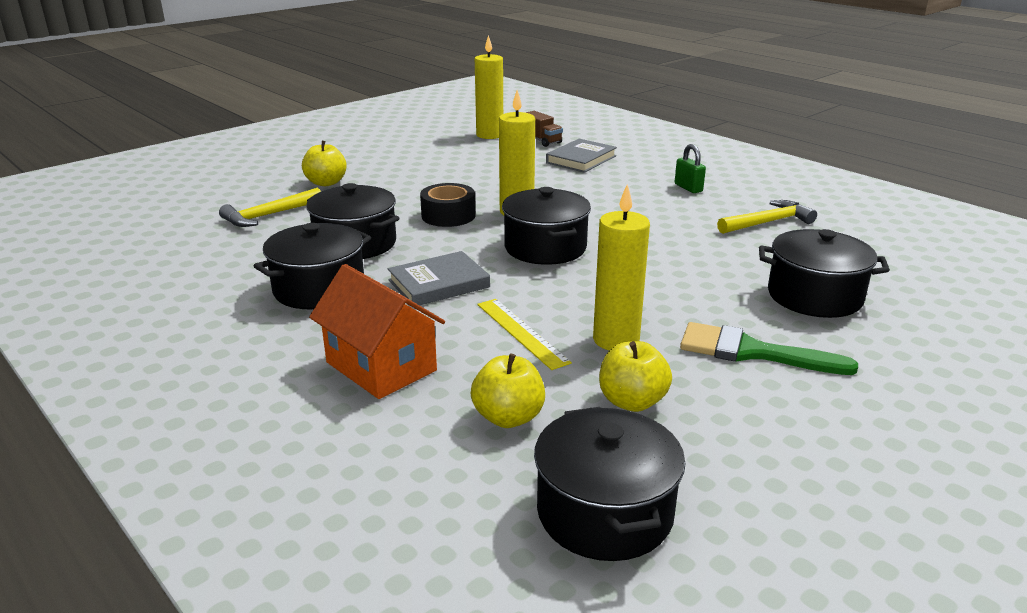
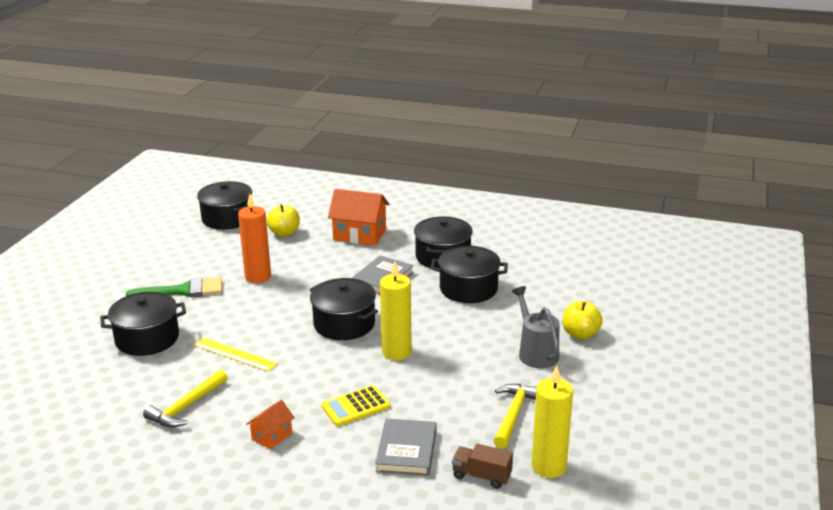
camera: 150 degrees right, 0 degrees up
(269, 215) = (560, 292): yellow hammer -> yellow hammer (513, 415)
(389, 182) = (535, 352): none -> grey watering can
(448, 215) = (441, 331): black tape -> none
(521, 332) = (310, 266): yellow ruler -> yellow ruler (235, 354)
(598, 188) = (355, 406): none -> yellow calculator
(616, 340) = (258, 277): yellow candle -> orange candle
(632, 401) = (235, 253): yellow apple -> none
(688, 188) = (272, 436): green padlock -> orange house

